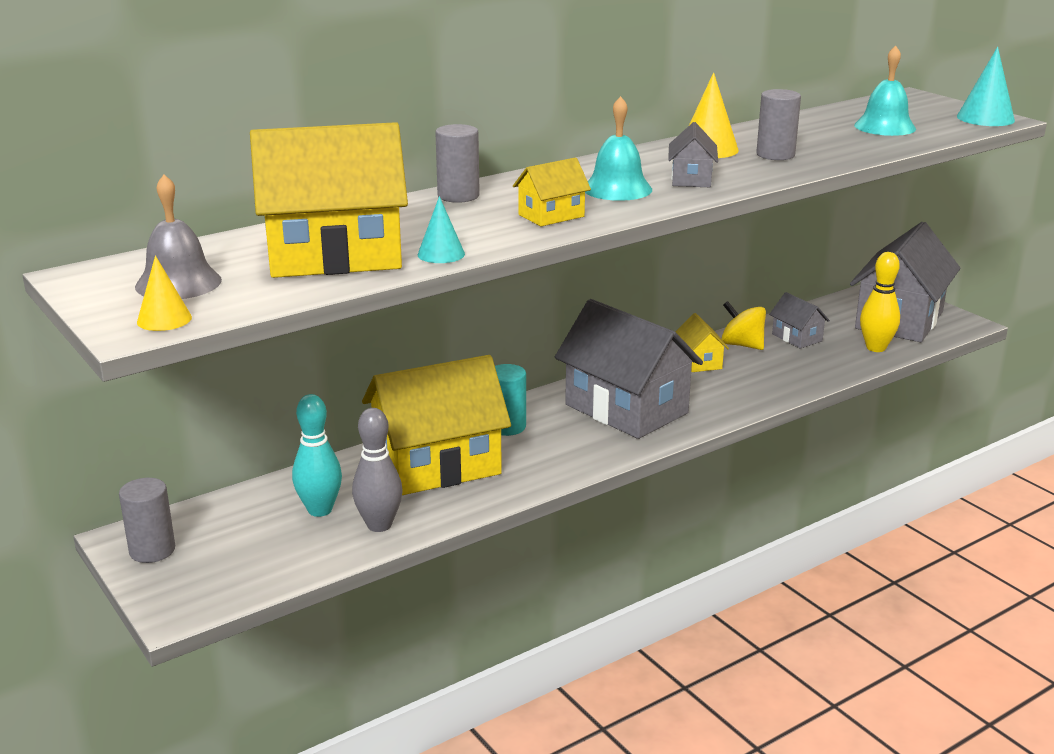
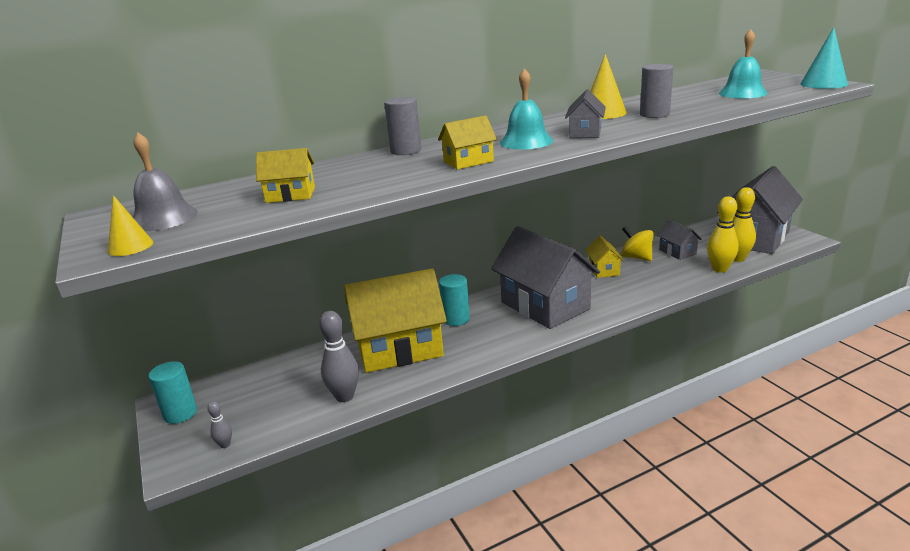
camera: 10 degrees right, 0 degrees up
(152, 550) = (180, 413): grey cylinder -> turquoise cylinder
(234, 585) = (225, 444): none -> grey bowling pin
(320, 510) = (306, 383): turquoise bowling pin -> none
(334, 256) = (290, 195): yellow house -> yellow house, size x0.45
(441, 254) = (371, 192): turquoise cone -> none
(853, 362) = (720, 269): none -> yellow bowling pin

